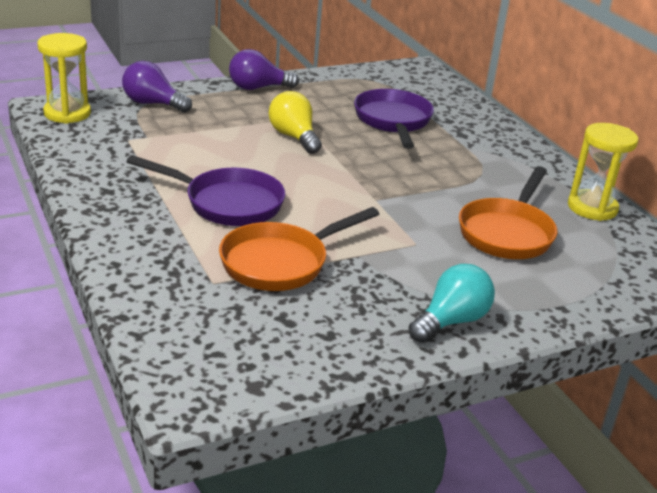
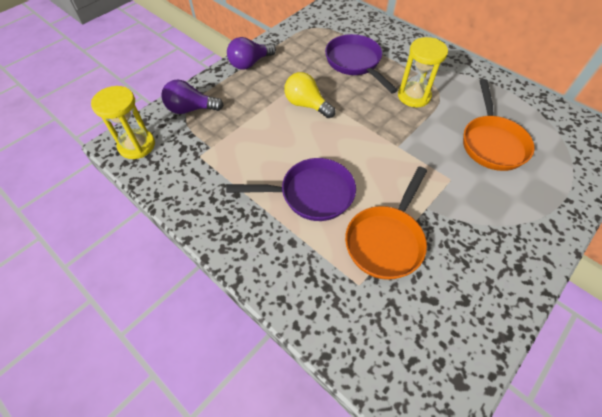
camera: 20 degrees left, 25 degrees up
(451, 321) = (522, 246): turquoise light bulb -> none
(592, 208) = (518, 97): yellow hourglass -> yellow hourglass (414, 96)

